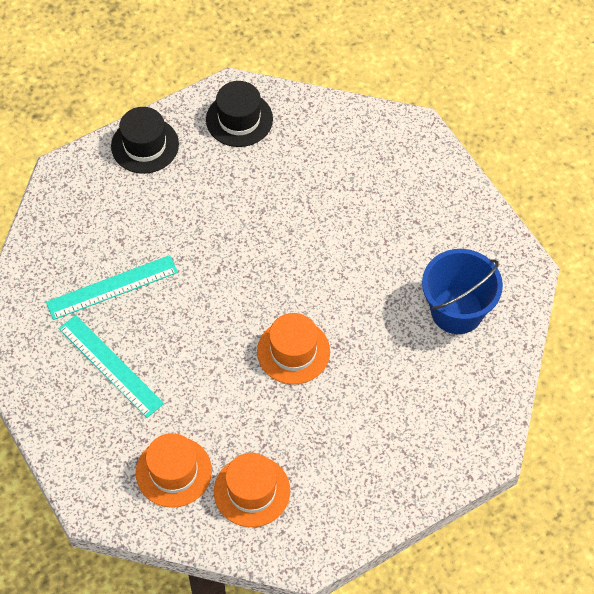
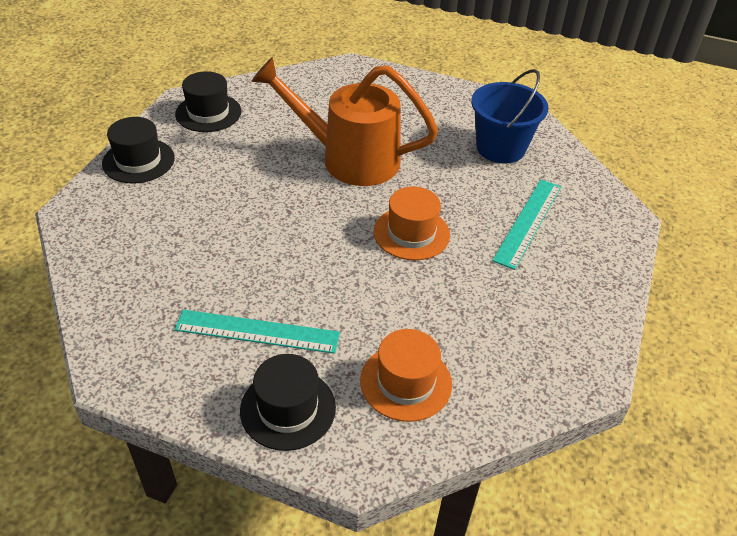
camera: 40 degrees left, 15 degrees down
(83, 438) = (288, 408): none -> black hat
(112, 287) = (201, 270): turquoise ruler -> turquoise ruler (528, 222)
(252, 491) = (491, 353): orange hat -> none
(312, 243) = (348, 158): none -> orange watering can

